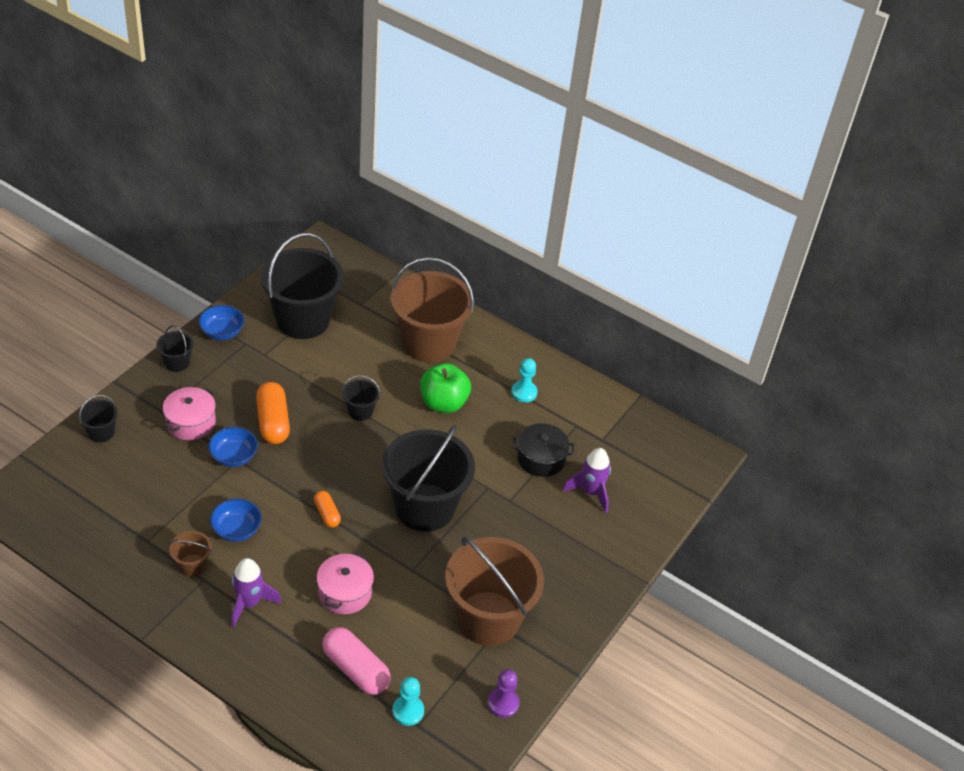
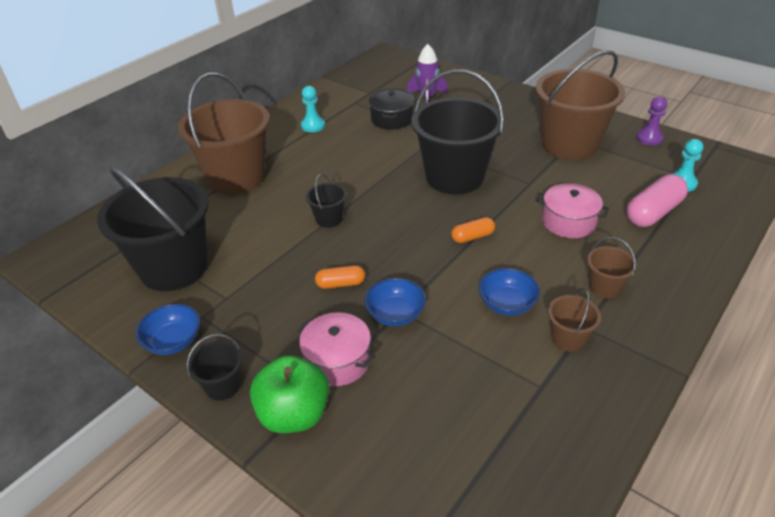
camera: 80 degrees left, 5 degrees down
(101, 432) = (353, 465): black bucket -> none
(249, 603) = (604, 287): purple rocket -> brown bucket
(273, 422) = (341, 284): orange capsule -> orange capsule, size x0.57
(443, 403) = (322, 168): green apple -> green apple (294, 414)

